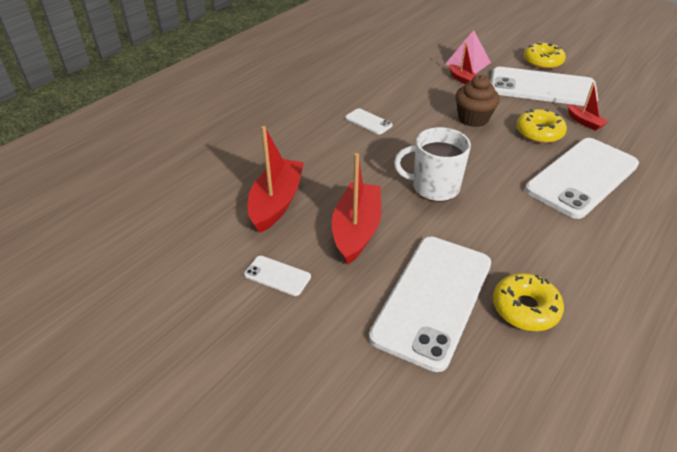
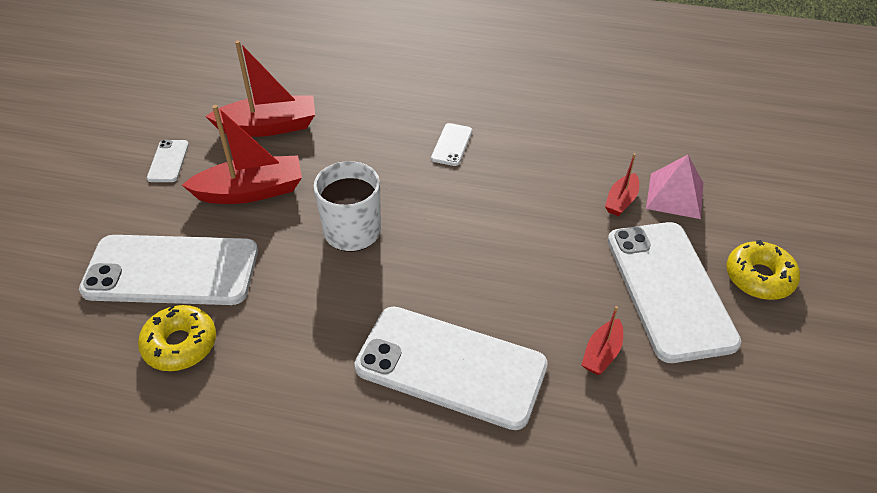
camera: 65 degrees right, 5 degrees up
(473, 119) = (523, 232): brown cupcake -> none
(539, 132) = (535, 305): yellow donut -> none

